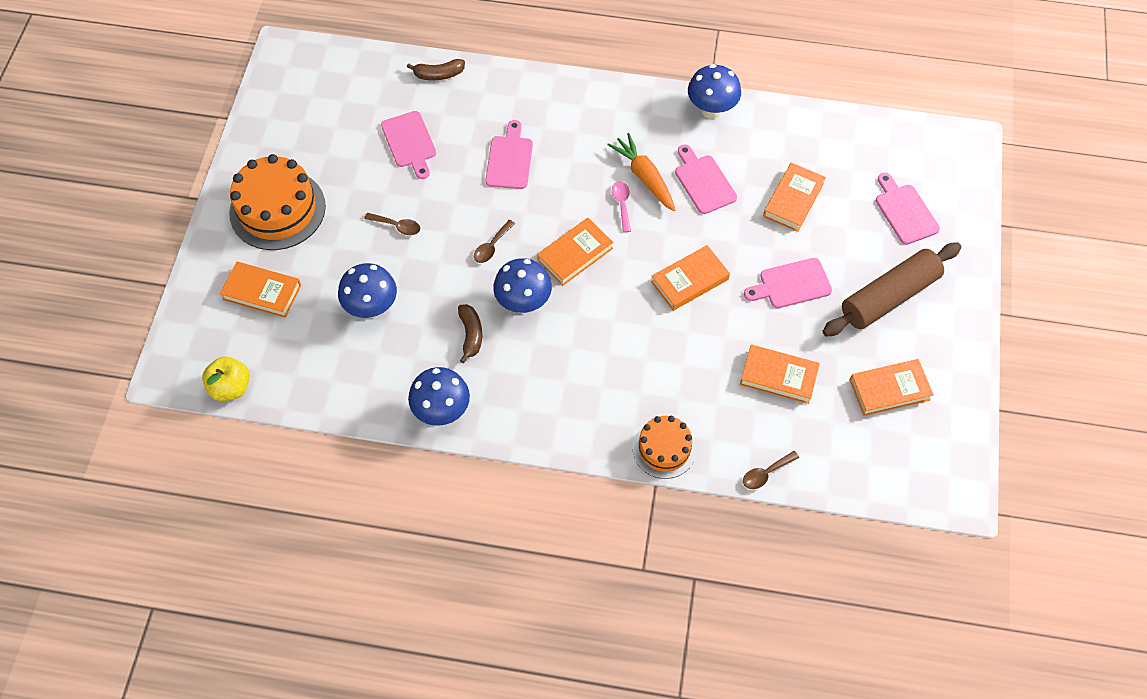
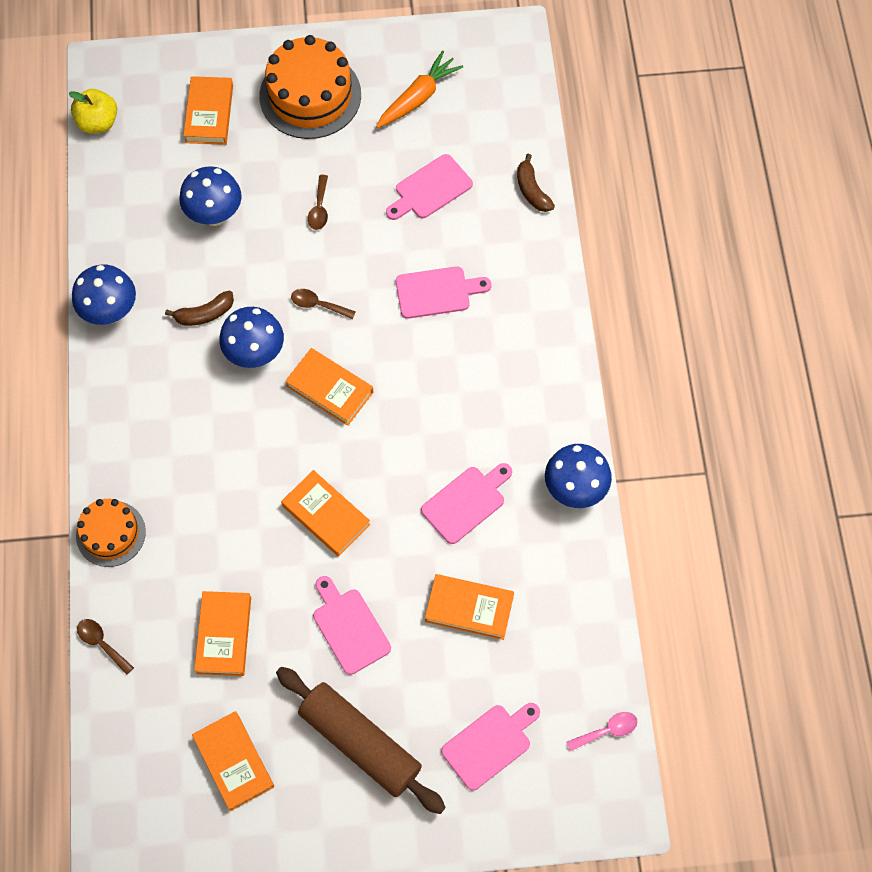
camera: 75 degrees right, 5 degrees up
(622, 204) = (409, 421): pink spoon -> pink spoon (607, 731)
(644, 177) = (454, 436): orange carrot -> orange carrot (418, 97)

